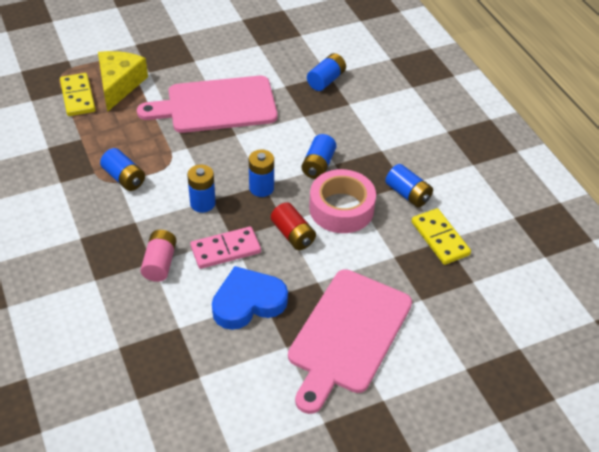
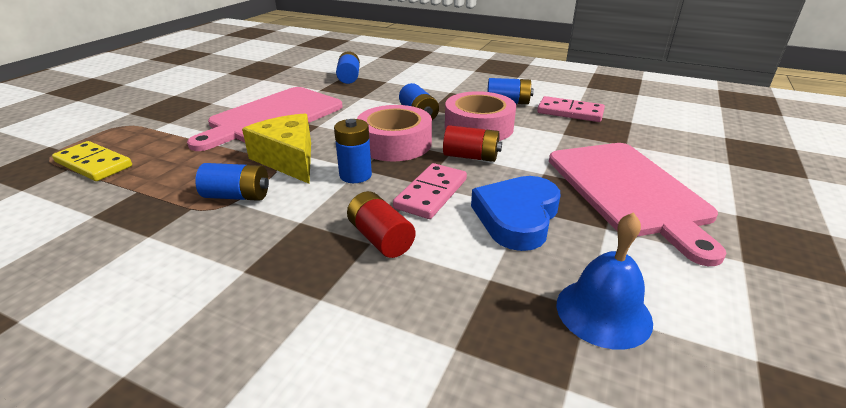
camera: 40 degrees left, 15 degrees down
(119, 85) = (142, 140): yellow cheese -> yellow cheese (288, 159)
(160, 263) = (380, 238): pink battery -> red battery
(203, 384) = (603, 312): none -> blue bell
(261, 188) = (395, 143): blue battery -> pink tape
(440, 238) = (570, 112): yellow domino -> pink domino

